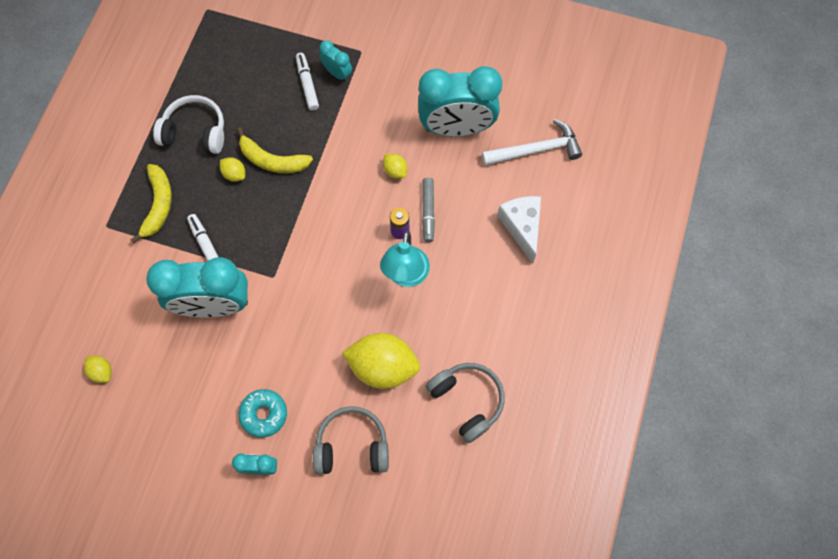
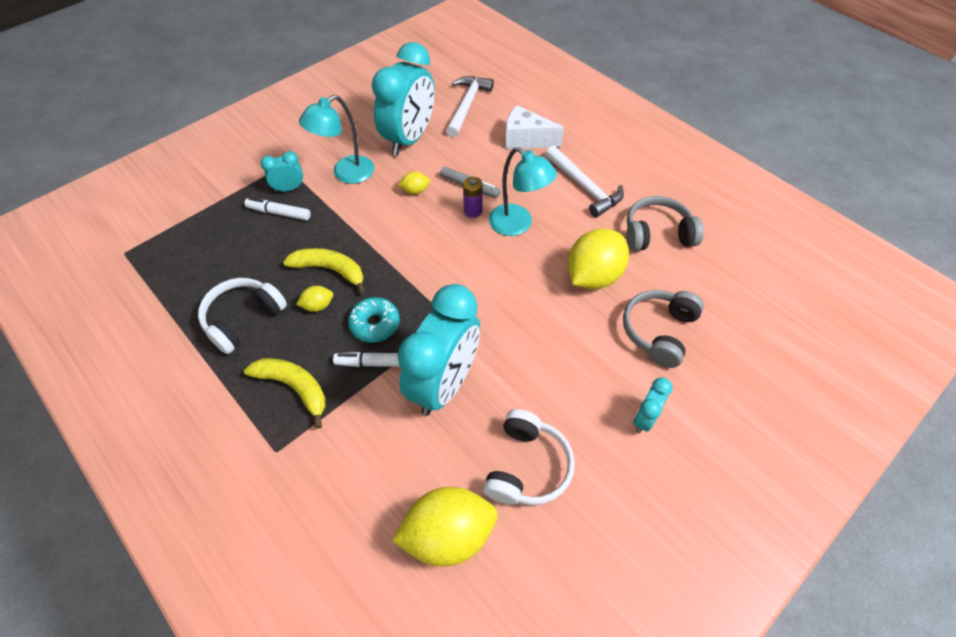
camera: 60 degrees left, 15 degrees down
(102, 371) = (448, 535): yellow lemon -> yellow lemon, size x2.22
(176, 398) = (527, 467): none -> white headphones
(264, 414) = (589, 390): turquoise donut -> turquoise donut (375, 324)
(272, 160) = (330, 270): yellow banana -> yellow banana turned 120 degrees counterclockwise
(381, 104) = (346, 174): none -> turquoise lamp
(489, 310) = (584, 187): none -> white hammer

